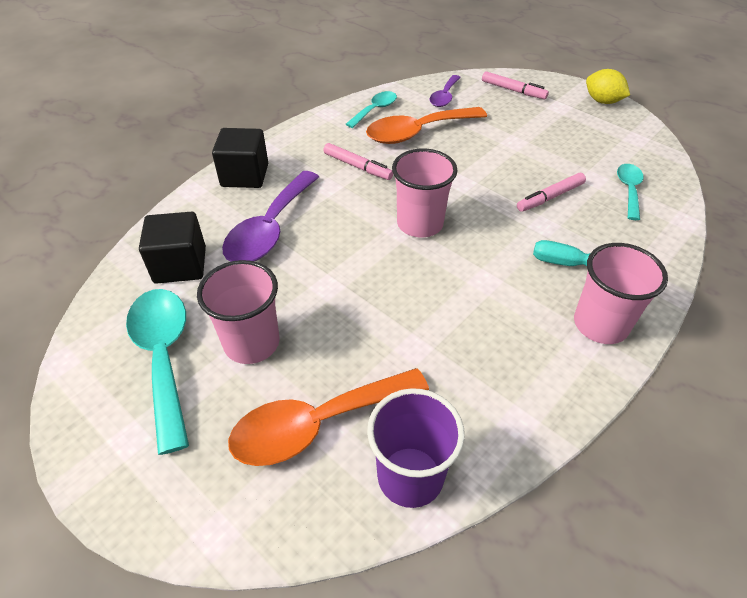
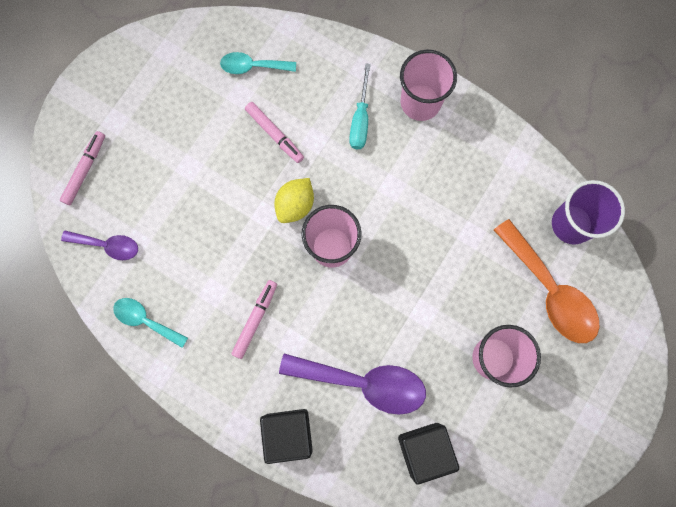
camera: 100 degrees left, 30 degrees up
(164, 357) = (521, 422): turquoise spoon -> none
(417, 132) = (185, 267): orange spoon -> none
(602, 101) = (98, 77): yellow lemon -> yellow lemon (295, 205)

